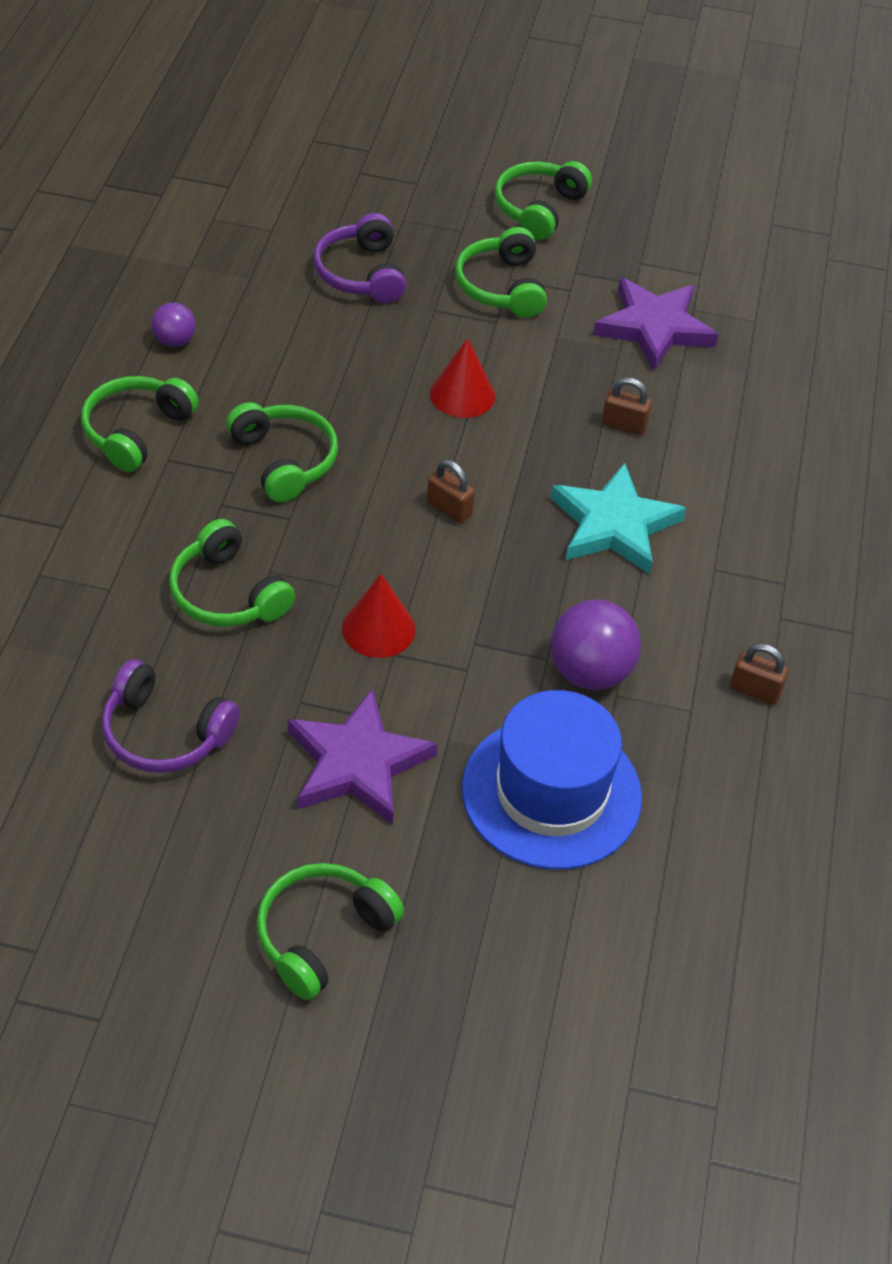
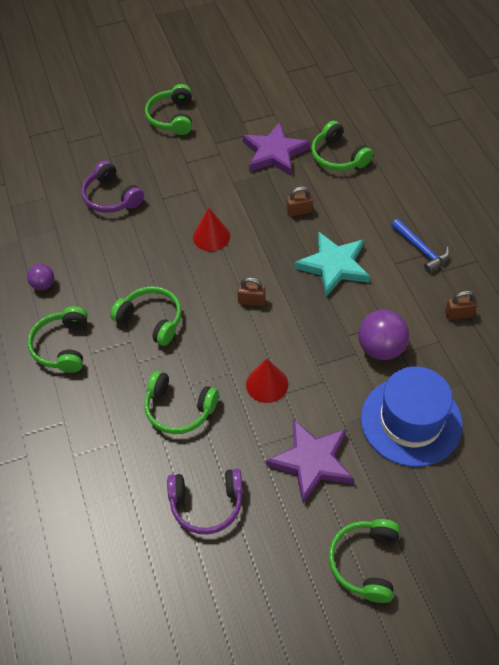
camera: 25 degrees left, 5 degrees up
(502, 287) = (186, 168): green headphones -> green headphones (338, 156)
(772, 571) = (421, 250): none -> blue hammer

